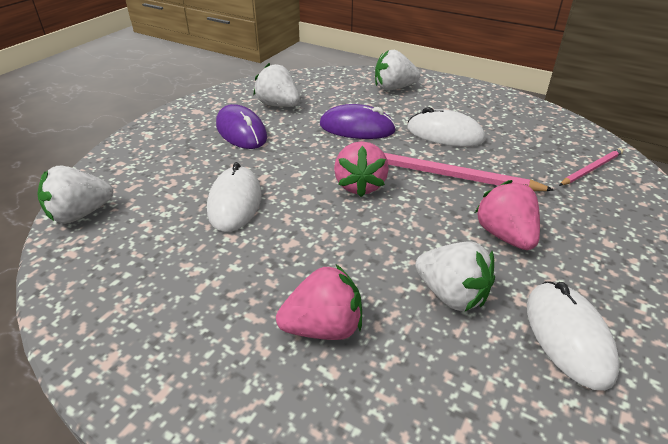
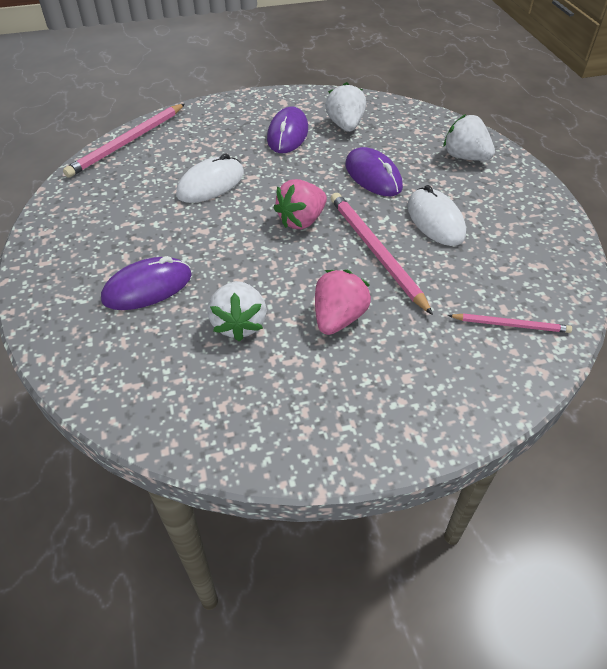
camera: 45 degrees right, 10 degrees up
(80, 214) = (127, 142): white strawberry -> pink pencil
(323, 327) = (147, 287): pink strawberry -> purple mouse
(568, 336) = (263, 397): white mouse -> none

